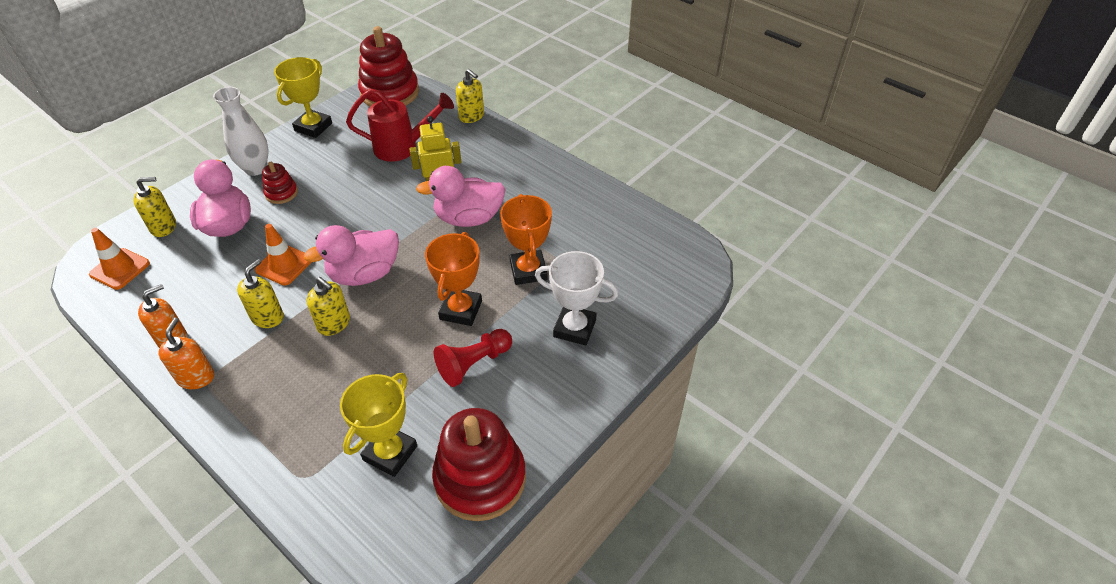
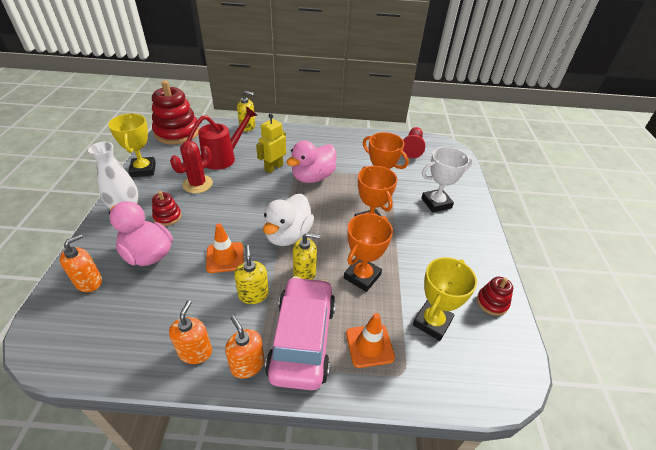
camera: 40 degrees left, 5 degrees down
(120, 269) = (81, 331): orange traffic cone -> orange traffic cone (369, 345)
(163, 227) = (89, 282): yellow soap dispenser -> orange soap dispenser
(260, 386) = (302, 339): none -> pink car
(344, 169) = (197, 184): none -> red cactus
(364, 274) = (288, 235): pink duck -> white duck
(382, 362) = (362, 276): none -> orange trophy
(390, 453) = (432, 322): yellow trophy -> yellow trophy turned 45 degrees clockwise
(473, 364) = (412, 247): red pawn -> red pawn (412, 148)
(480, 478) = (492, 302): red stacking toy -> red stacking toy, size x0.48

